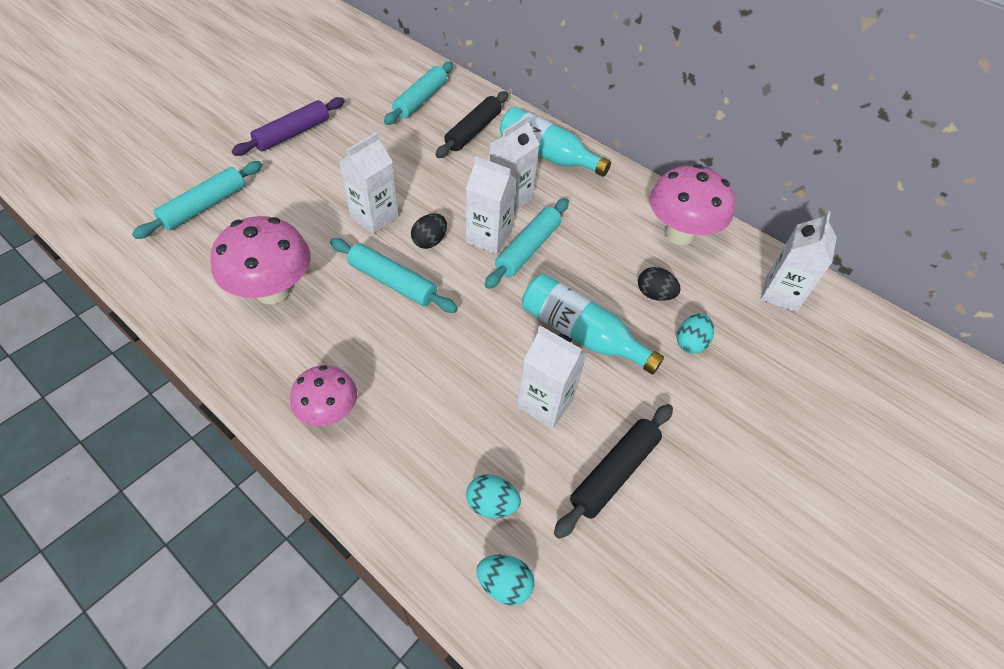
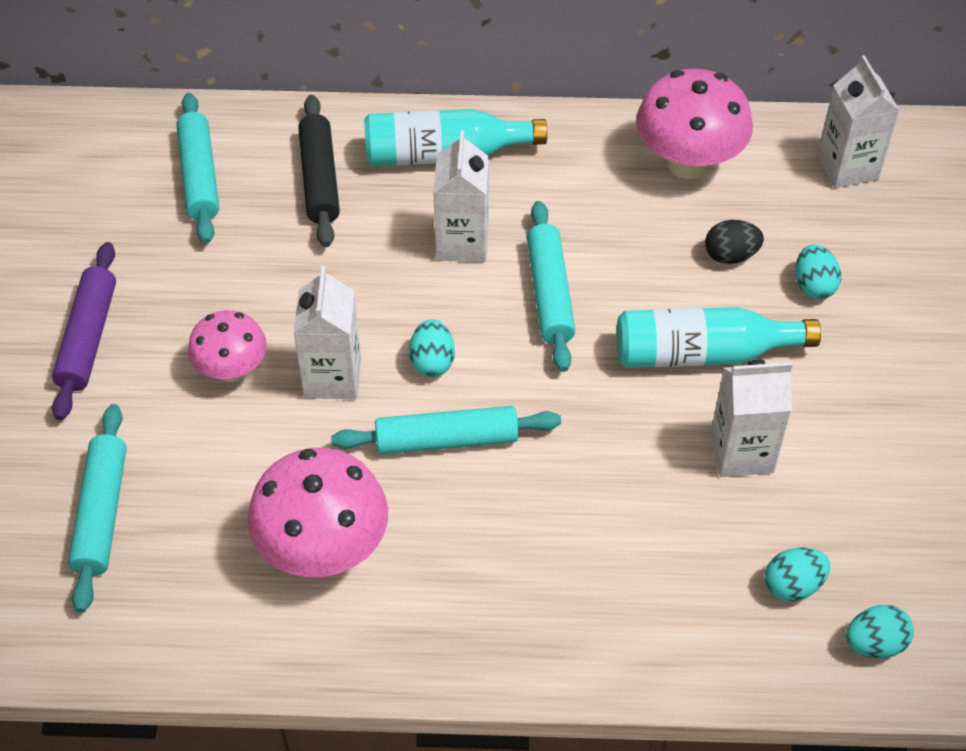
camera: 35 degrees left, 0 degrees up
(329, 412) = (545, 625): pink mushroom -> pink mushroom (232, 370)
(429, 241) = (432, 362): black egg -> turquoise egg
(488, 237) = (492, 310): white carton -> none
(614, 472) = (868, 471): black rolling pin -> none

